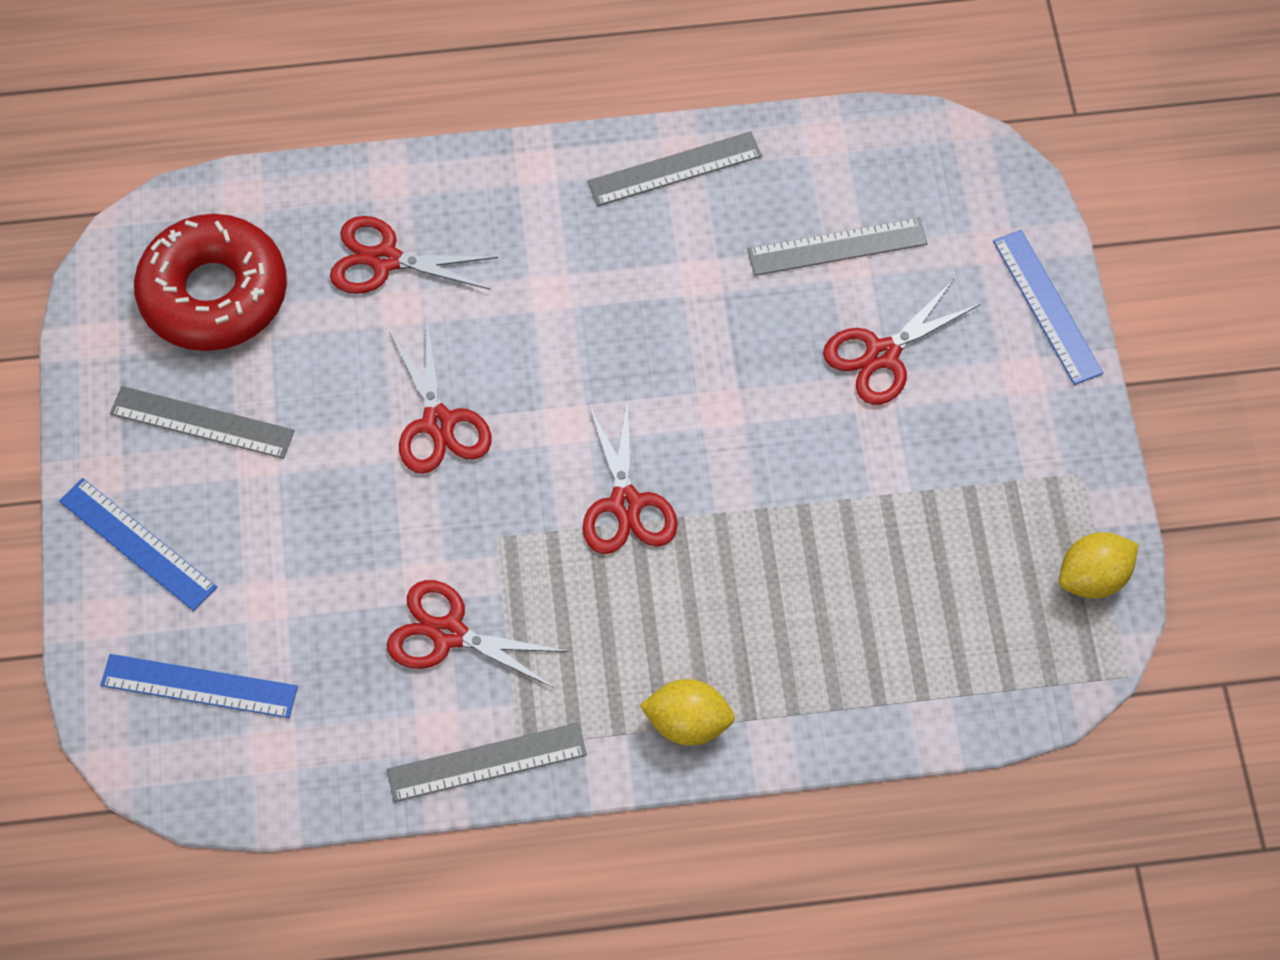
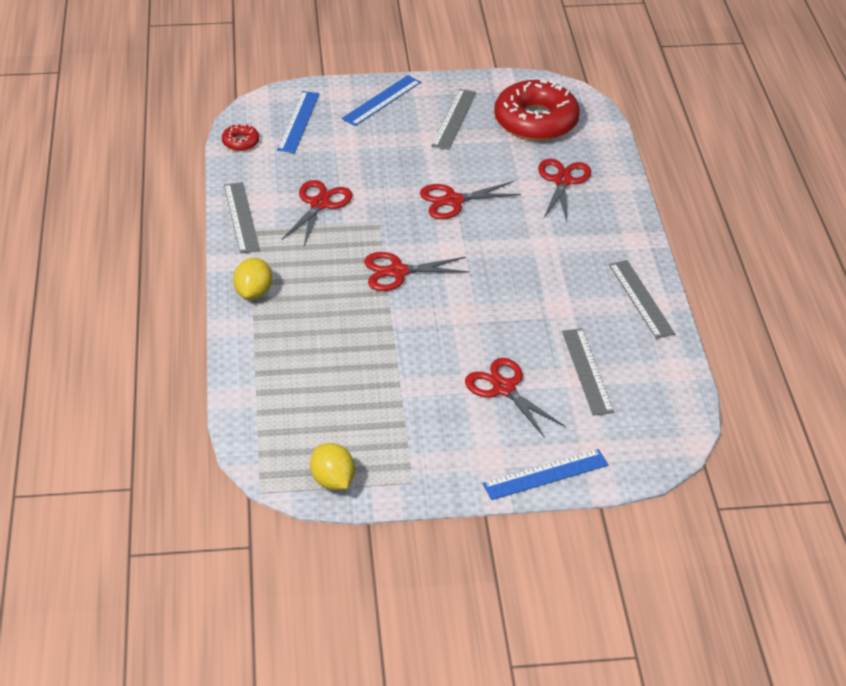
camera: 90 degrees right, 20 degrees down
(261, 785) = (240, 142): none -> red donut

